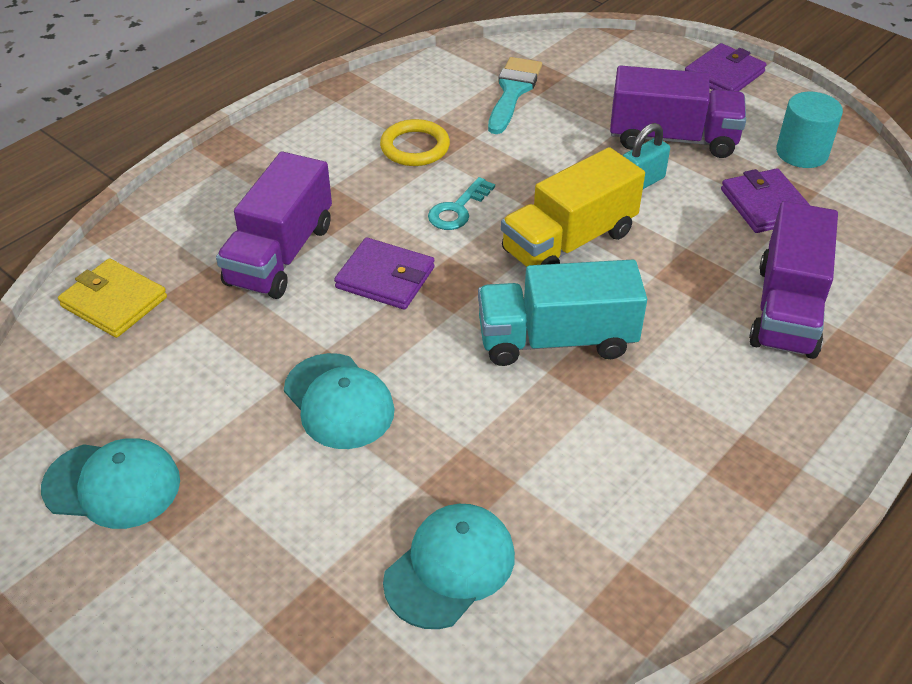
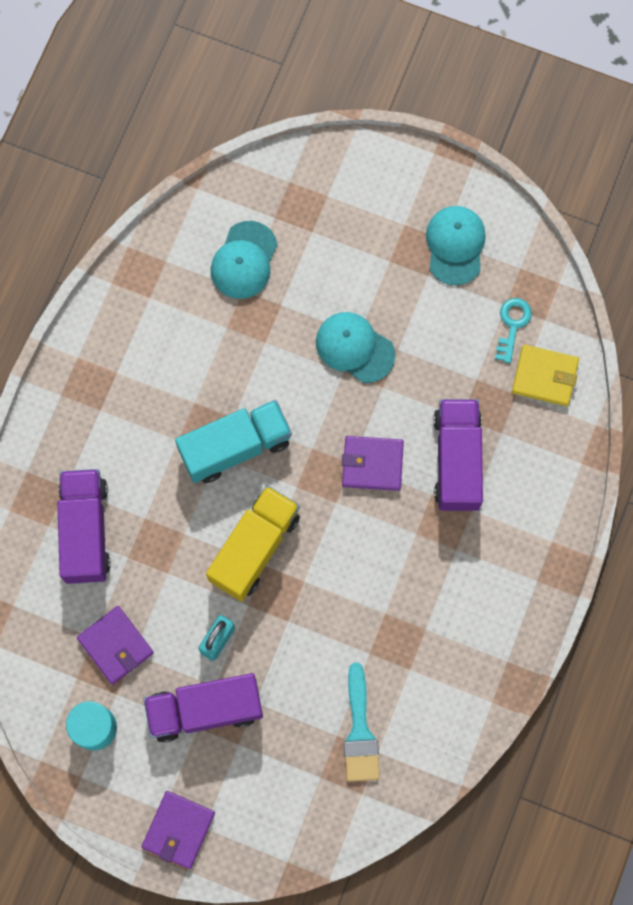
camera: 160 degrees right, 30 degrees up
(112, 485) = (455, 245): turquoise cap -> turquoise cap turned 105 degrees clockwise
(415, 147) = (412, 621): yellow ring -> none
(457, 209) = (349, 555): turquoise key -> turquoise key (512, 325)

